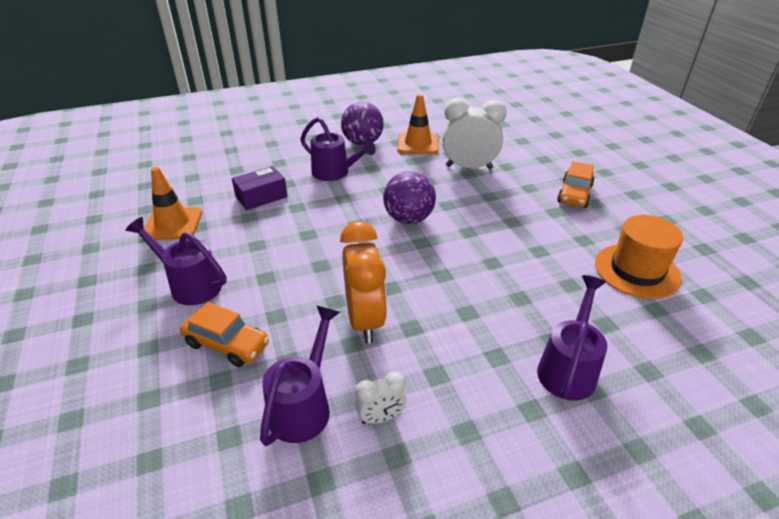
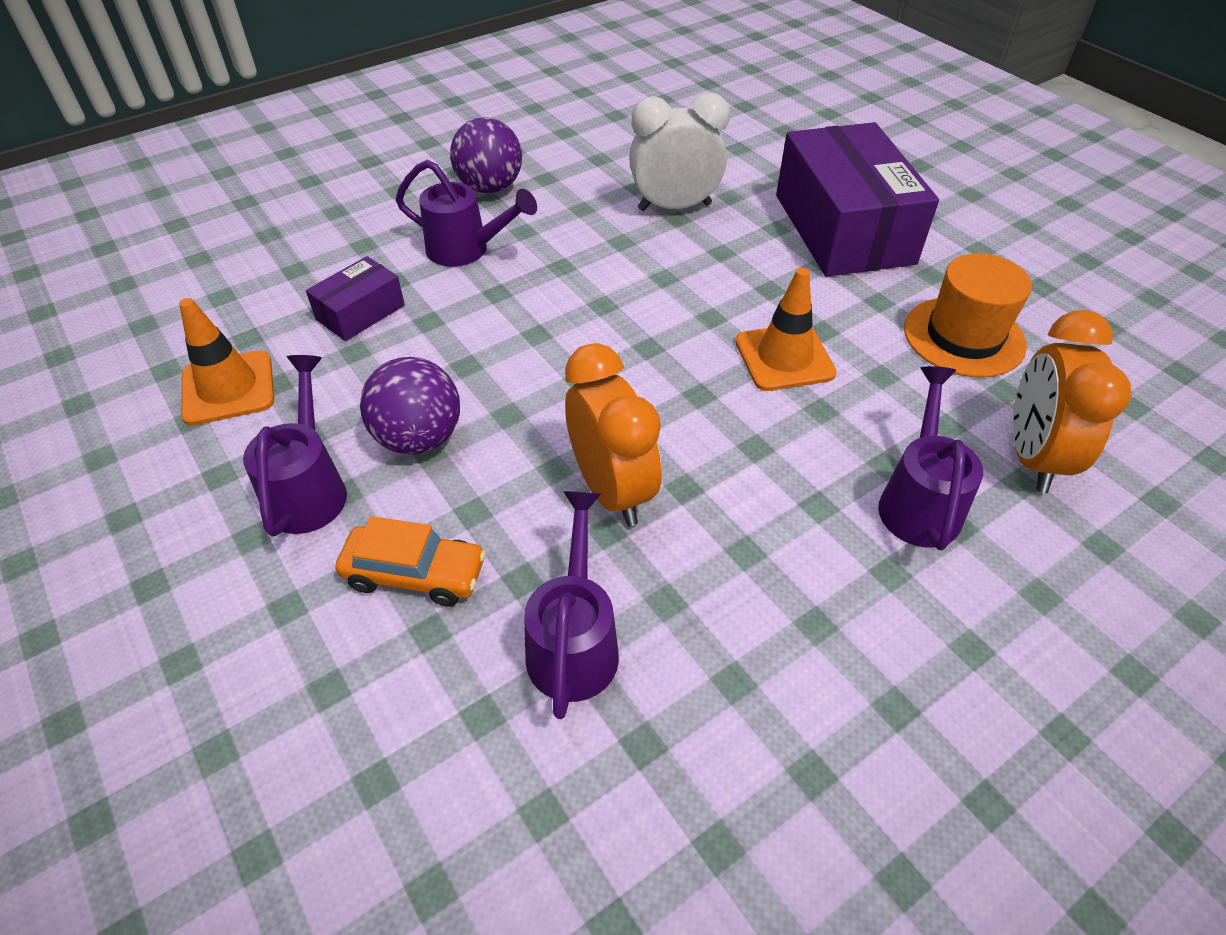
camera: 15 degrees left, 10 degrees up
(190, 285) = (309, 489): purple watering can -> purple watering can turned 75 degrees clockwise
(381, 417) = (692, 633): white clock -> none
(408, 219) = (614, 311): purple ball -> purple ball (419, 438)
(418, 144) = (580, 177): orange traffic cone -> orange traffic cone (784, 357)
(574, 194) = (843, 229): orange car -> purple box
(663, 356) = (1032, 457): none -> orange clock

